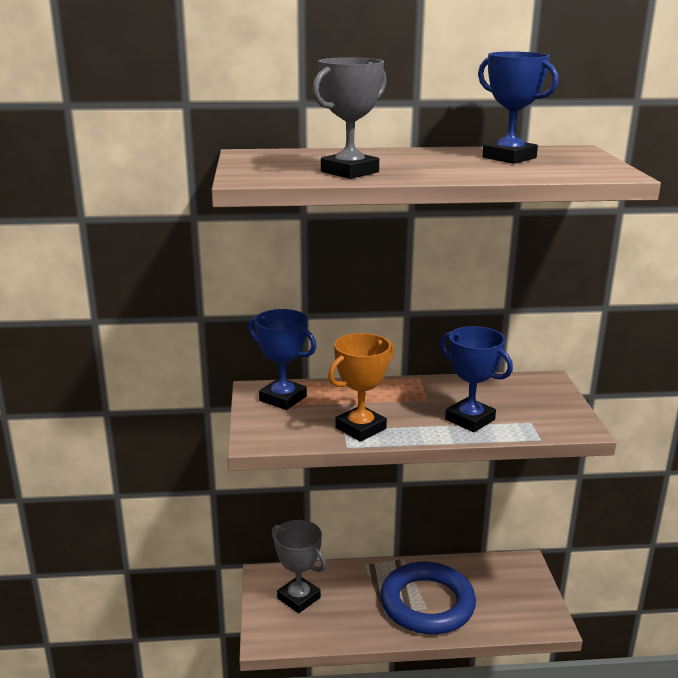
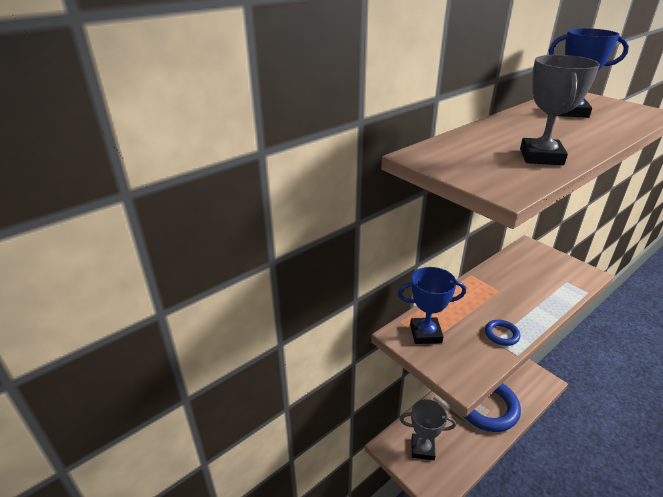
camera: 35 degrees left, 10 degrees up
(360, 428) = (501, 334): orange trophy -> blue ring
(470, 419) = (540, 295): blue trophy -> none

